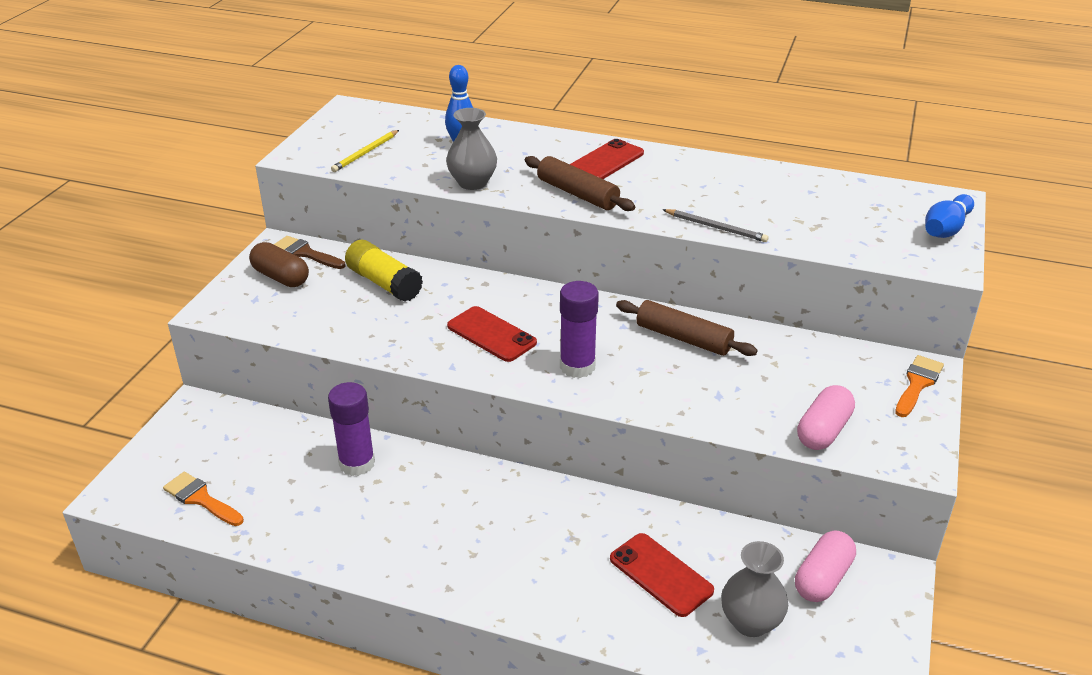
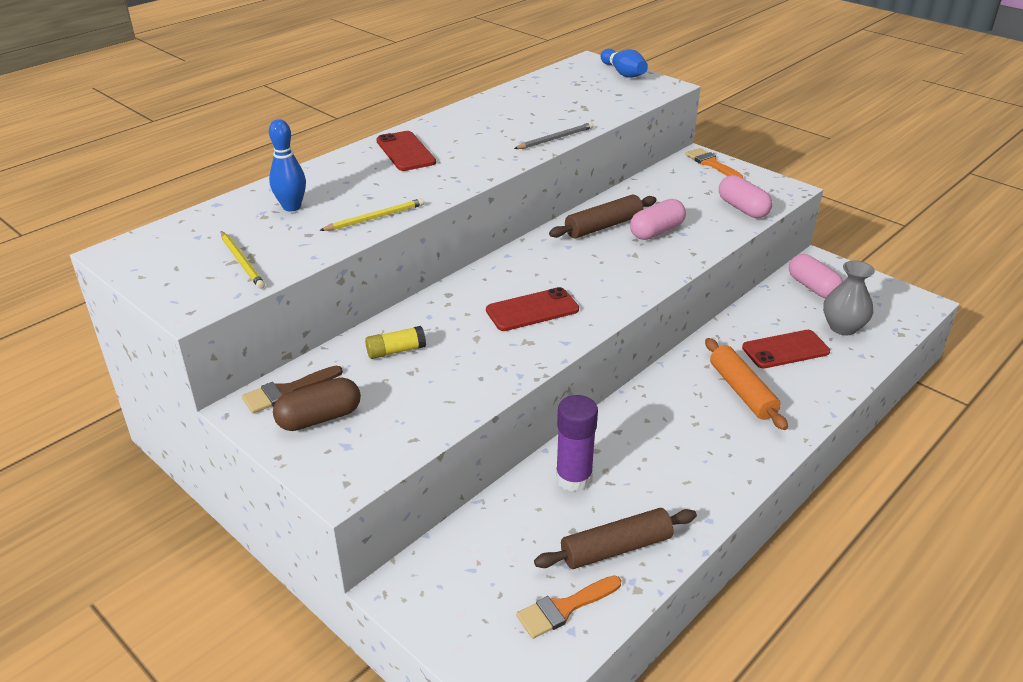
camera: 65 degrees left, 0 degrees up
(384, 283) = (396, 351): yellow glue stick -> yellow glue stick, size x0.61
(472, 183) = (375, 218): grey vase -> yellow pencil
(555, 551) = (742, 391): none -> orange rolling pin
(577, 194) = (448, 176): brown rolling pin -> brown rolling pin (616, 548)
(577, 366) = (608, 280): purple glue stick -> none
(705, 376) = (656, 231): none -> pink capsule

